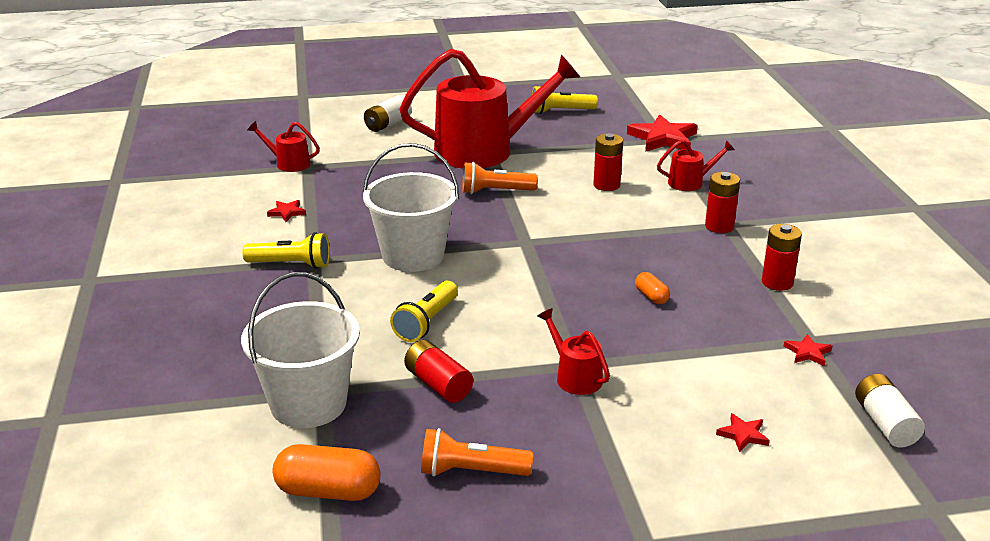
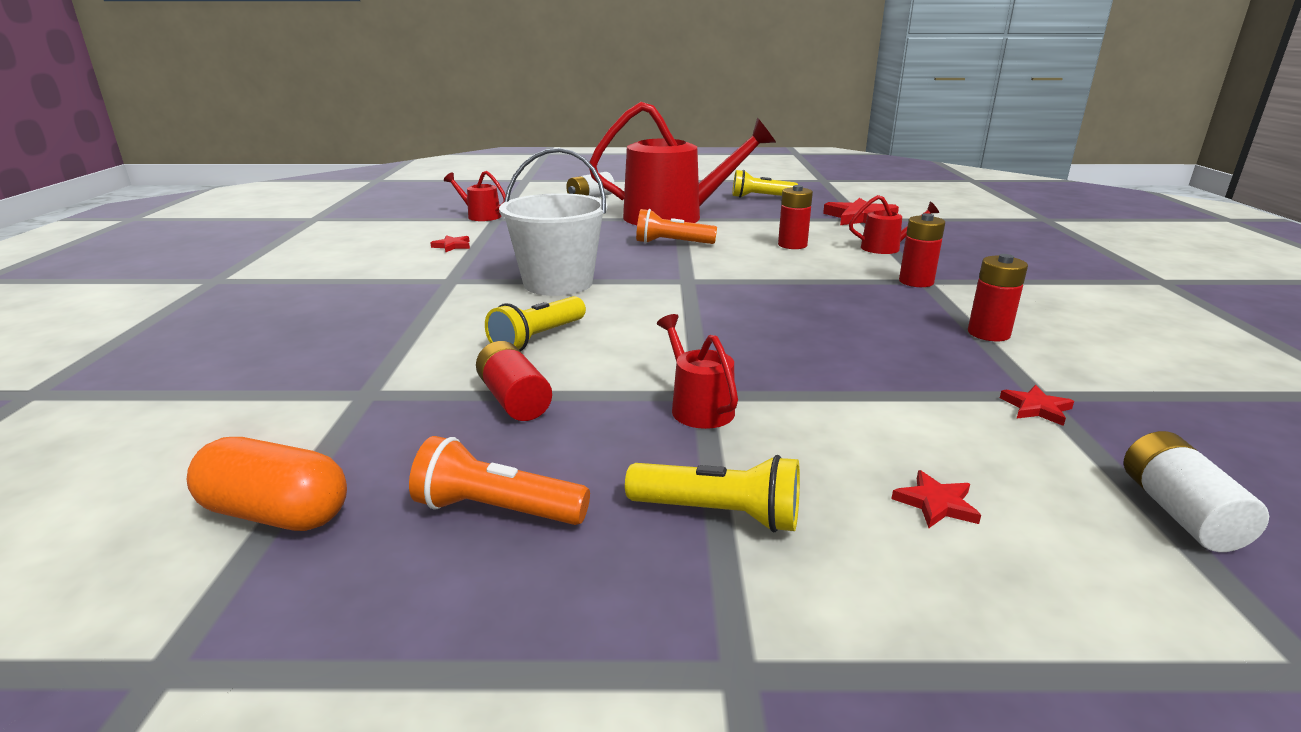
camera: 10 degrees right, 5 degrees down
(291, 264) = (425, 282): yellow flashlight -> yellow flashlight (719, 514)
(308, 404) = (338, 405): white bucket -> none
(651, 296) = (822, 335): orange capsule -> none

